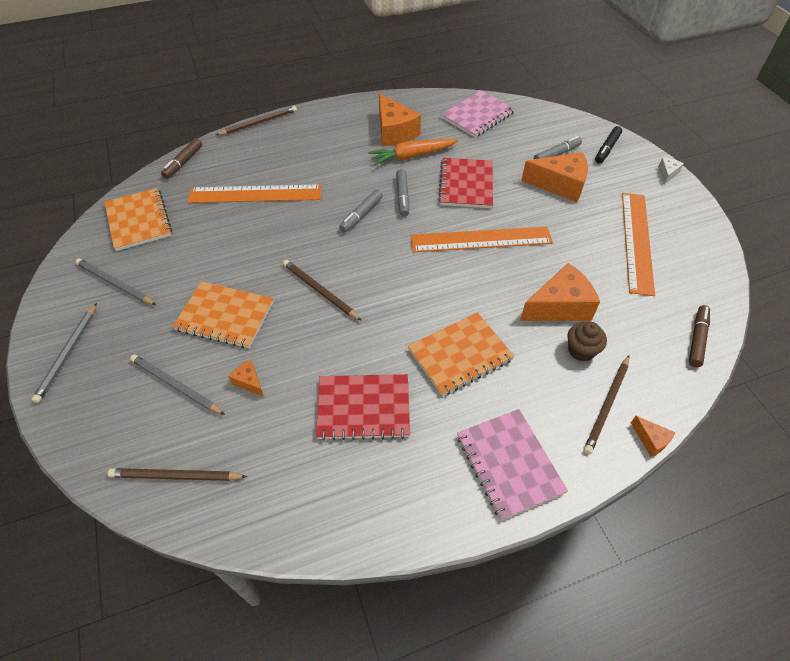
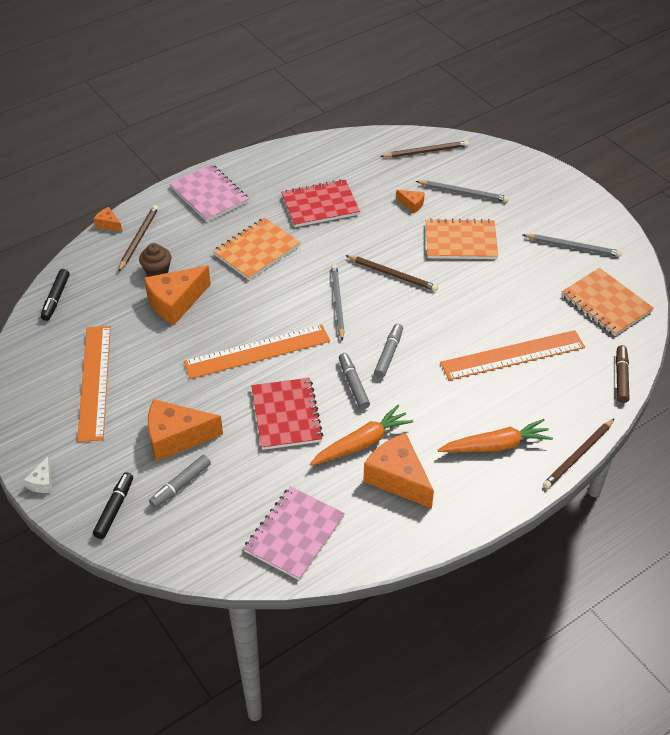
camera: 165 degrees right, 5 degrees down
(68, 354) = (560, 195): grey pencil -> grey pencil (337, 302)
(313, 138) = (496, 445): none -> orange carrot
(697, 339) = (56, 298): brown marker -> black marker

